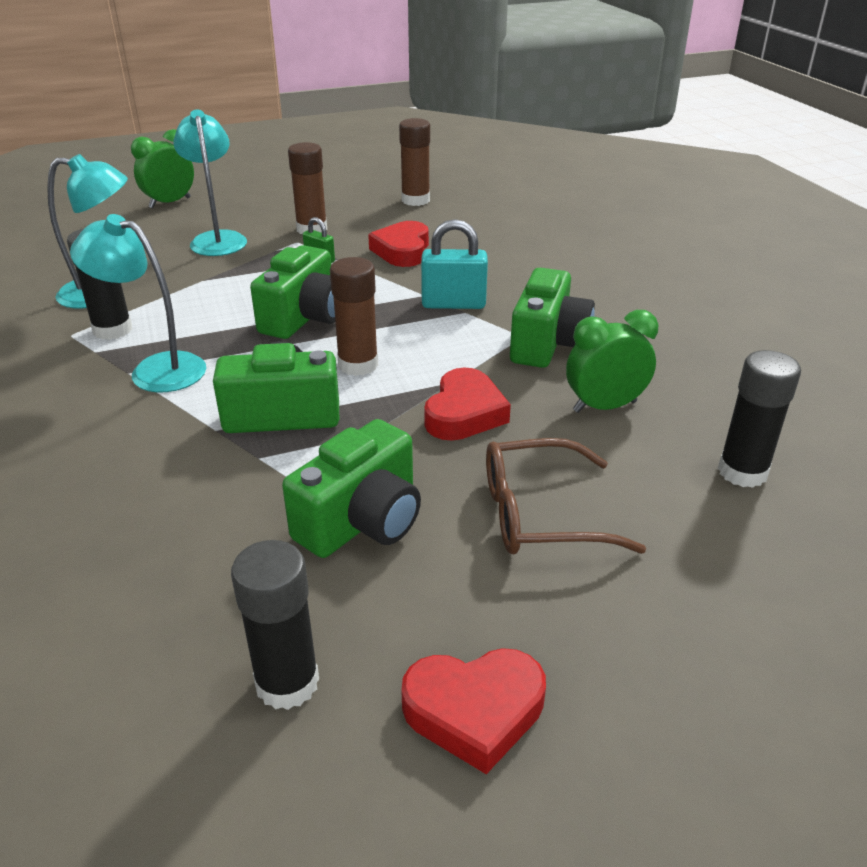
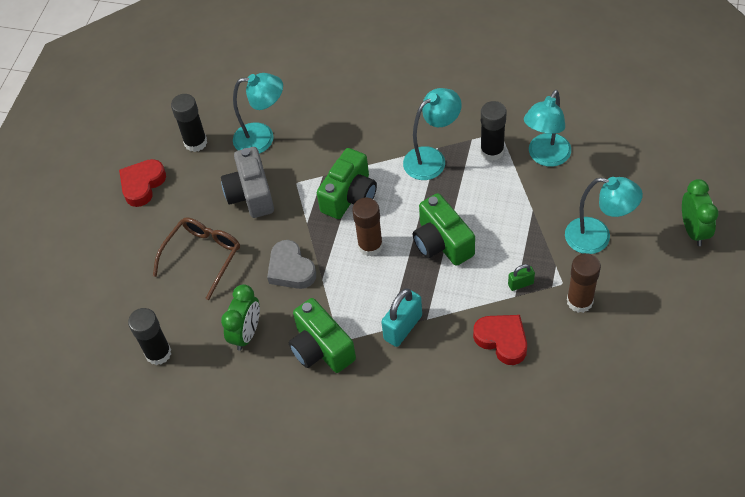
camera: 130 degrees right, 20 degrees up
(211, 573) = (262, 138): none -> turquoise lamp
(362, 521) = (251, 194): green camera -> grey camera
(415, 200) = (597, 401): brown glue stick -> none
(464, 413) = (291, 269): red heart -> grey heart

